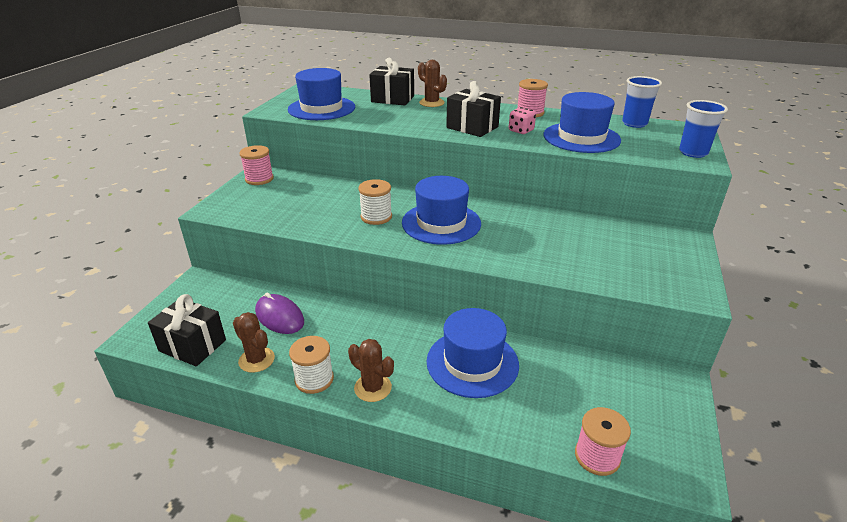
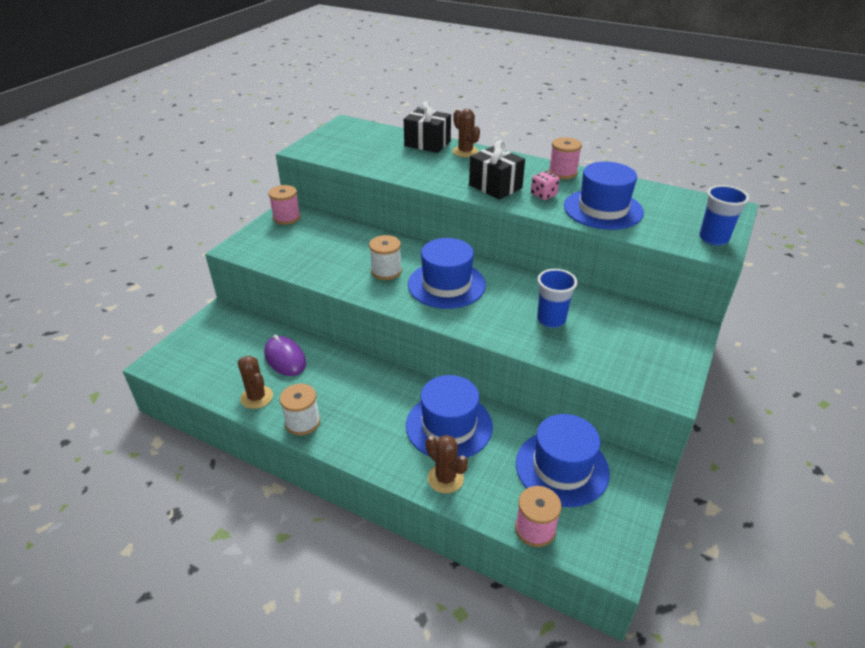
camera: 10 degrees right, 5 degrees up
(192, 345) = (204, 376): black gift -> none
(321, 108) = (353, 150): blue hat -> blue hat (562, 468)
(373, 388) = (352, 437): brown cactus -> brown cactus (445, 478)
(634, 123) = (668, 196): blue cup -> blue cup (551, 320)

